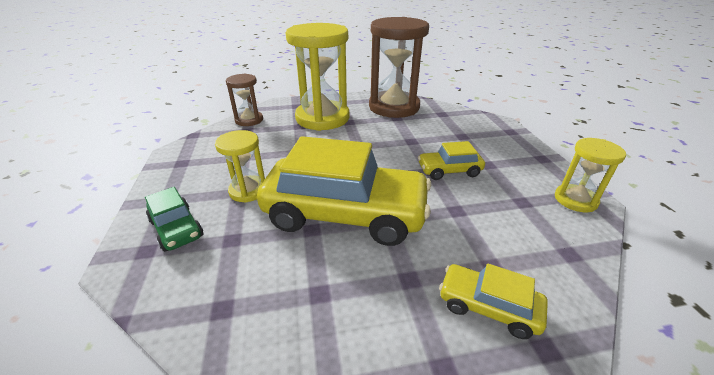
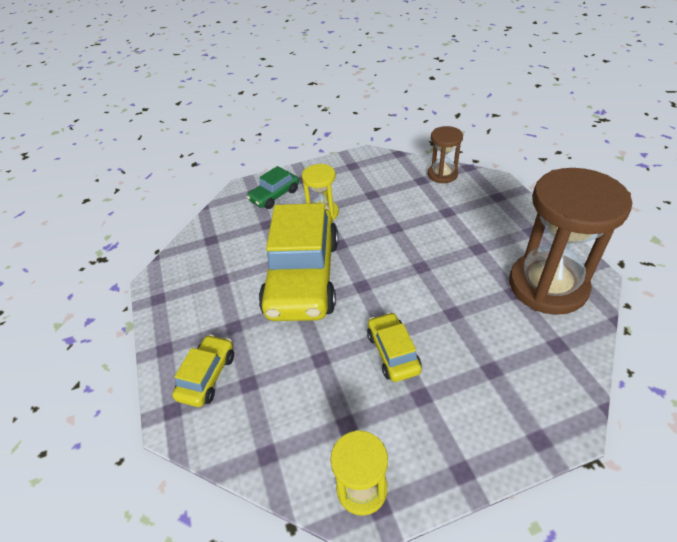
camera: 85 degrees right, 10 degrees up
(322, 118) = (474, 225): yellow hourglass -> none

